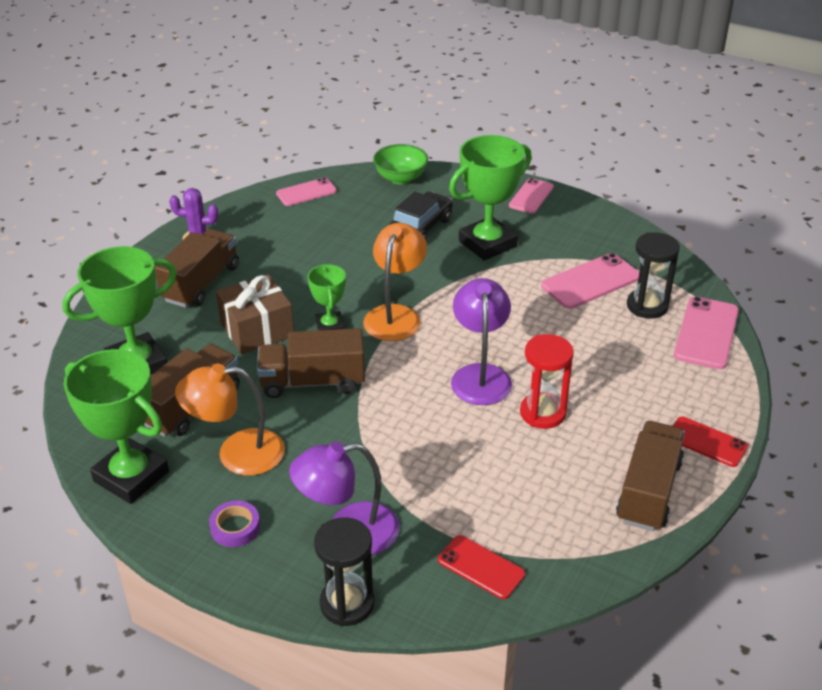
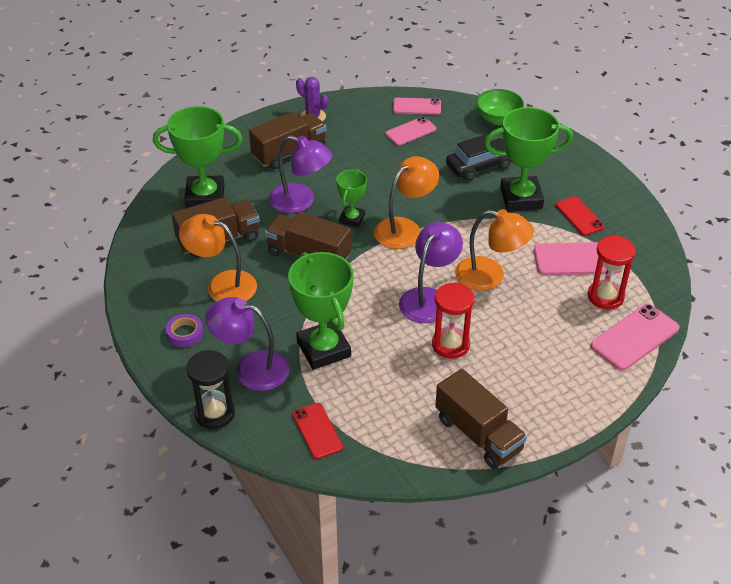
camera: 30 degrees right, 5 degrees up
(131, 476) = (148, 272): green trophy -> green trophy (323, 349)
(257, 329) = (301, 201): brown gift -> purple lamp
(523, 329) = (490, 276): none -> orange lamp
(531, 196) = (590, 171): pink phone -> pink phone (410, 131)
(647, 306) = (605, 296): black hourglass -> red hourglass
(648, 491) = (478, 434): brown truck -> brown truck turned 90 degrees clockwise
(706, 442) = (555, 419): red phone -> red phone (579, 216)

